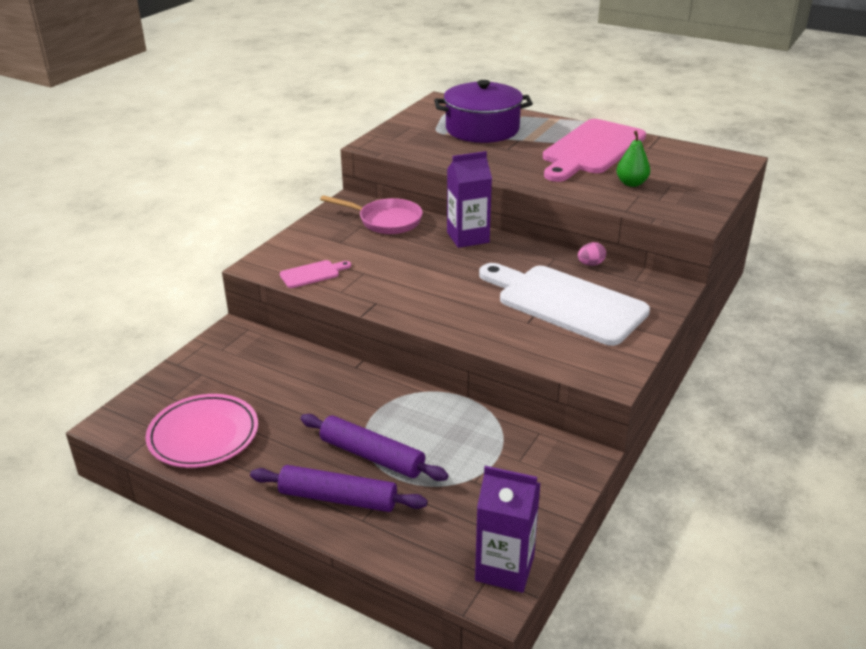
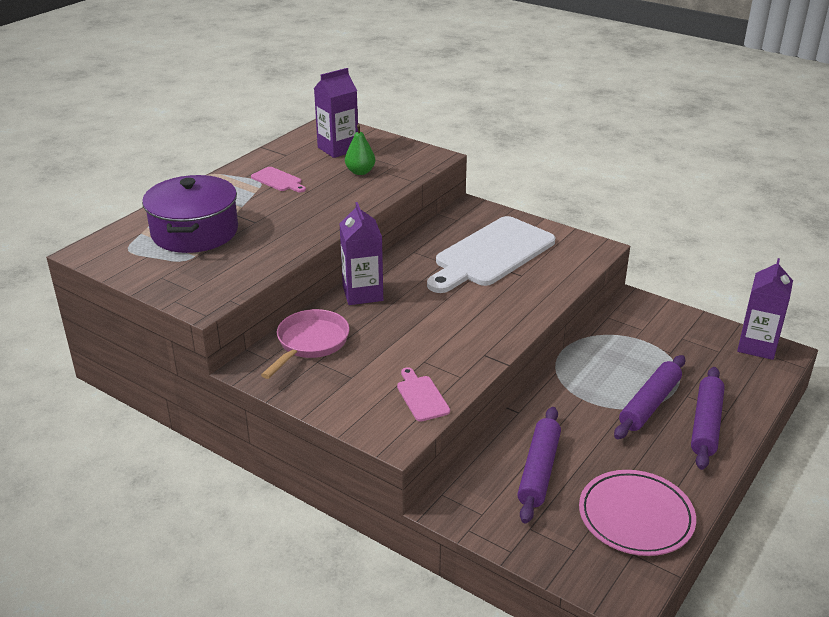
camera: 85 degrees left, 0 degrees up
(272, 379) = (539, 470): none -> purple rolling pin
(590, 264) = (428, 236): pink egg -> none
(591, 149) = (278, 180): pink cutting board -> pink cutting board, size x0.42
(679, 169) = (338, 149): none -> purple carton

